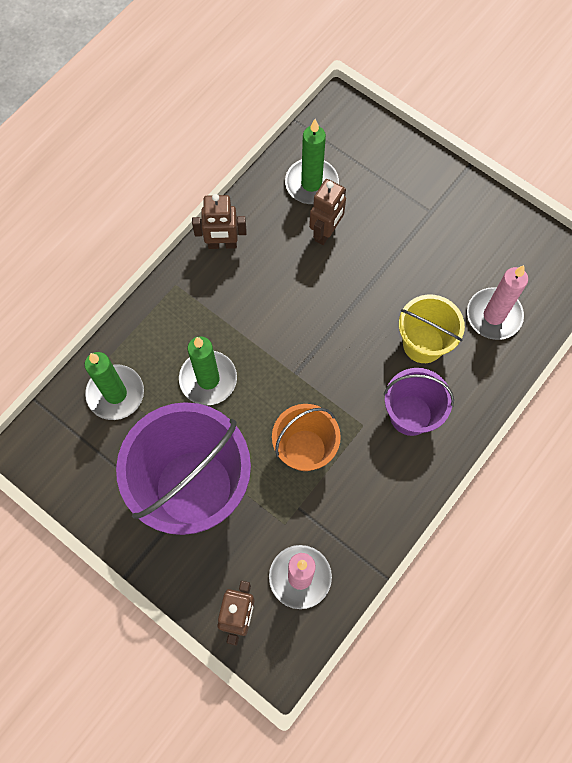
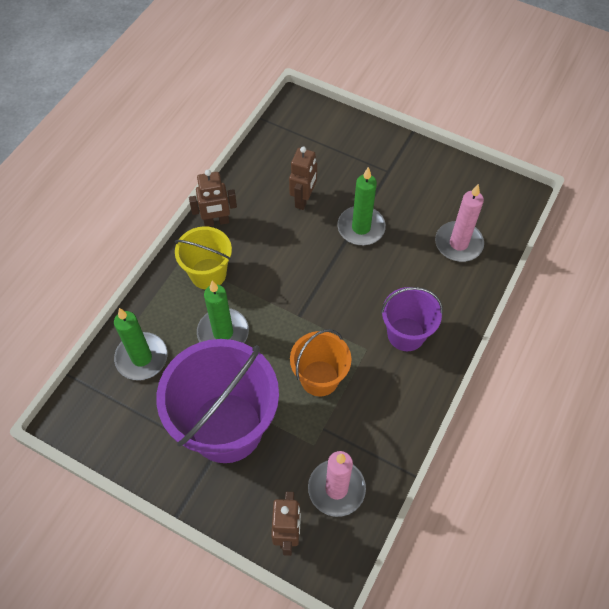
camera: 10 degrees left, 10 degrees down
(311, 183) = (284, 164): green candle -> green candle (361, 228)
(423, 344) = (404, 275): yellow bucket -> yellow bucket (208, 274)

